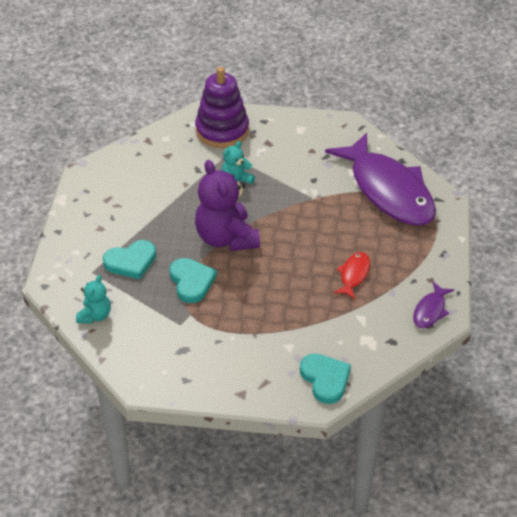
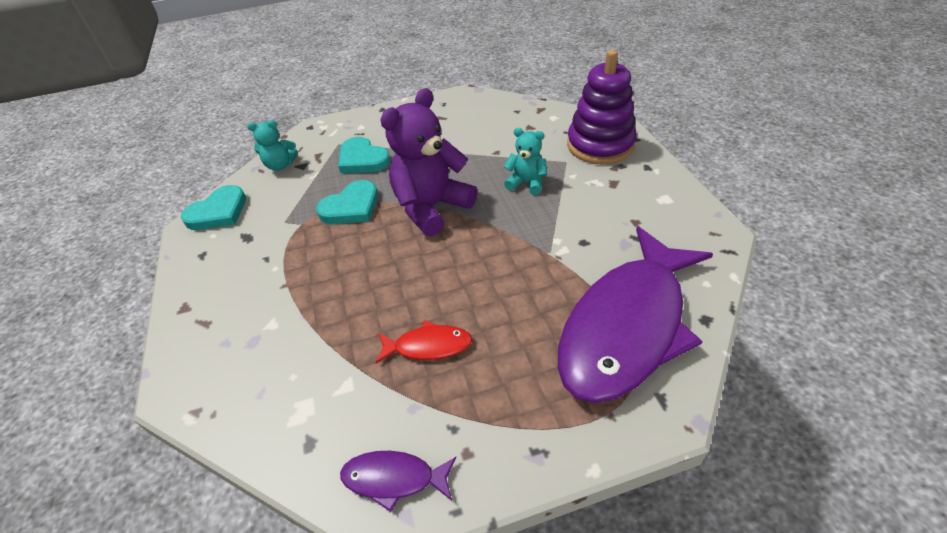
camera: 70 degrees right, 0 degrees up
(325, 379) = (217, 384): turquoise heart -> turquoise heart (218, 212)

